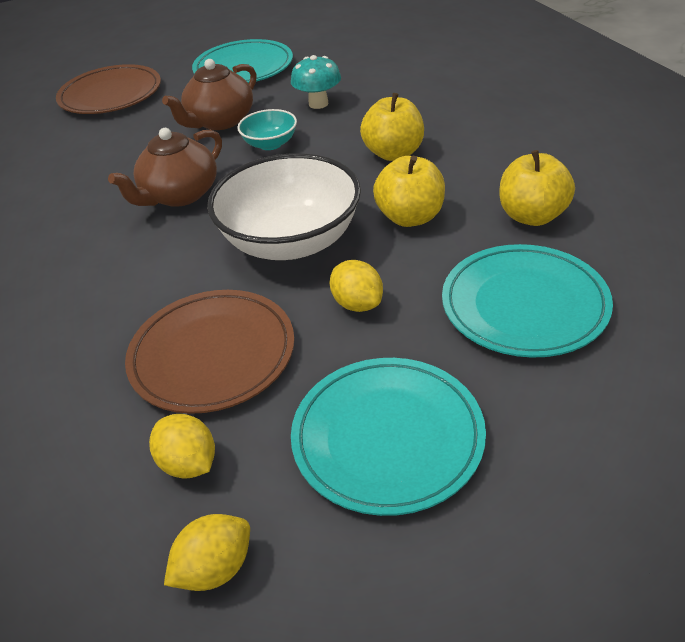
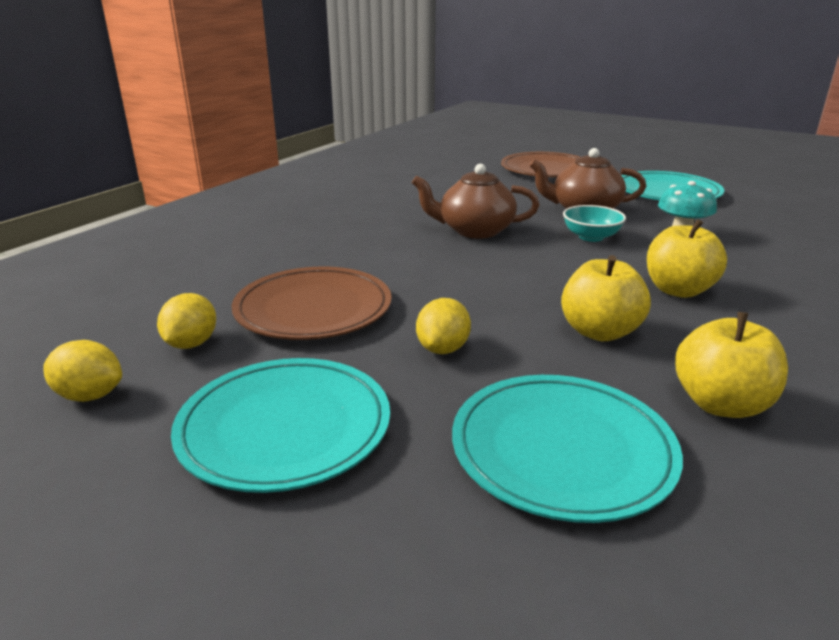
camera: 50 degrees right, 15 degrees down
(291, 241) = (483, 290): white bowl -> none

